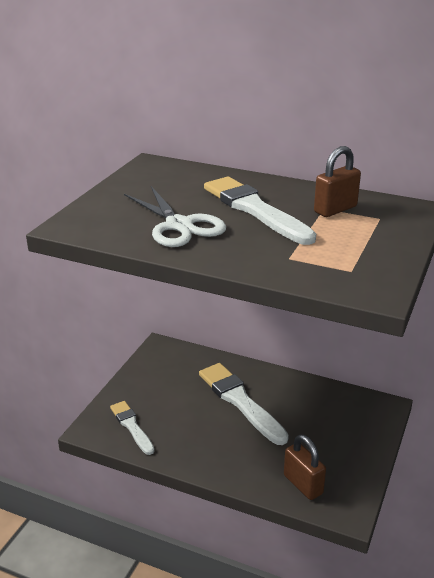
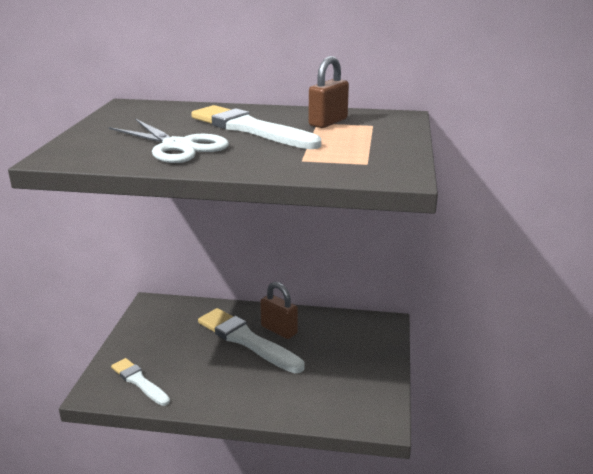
camera: 15 degrees left, 5 degrees down
(303, 484) = (331, 405): brown padlock -> brown padlock (279, 330)

